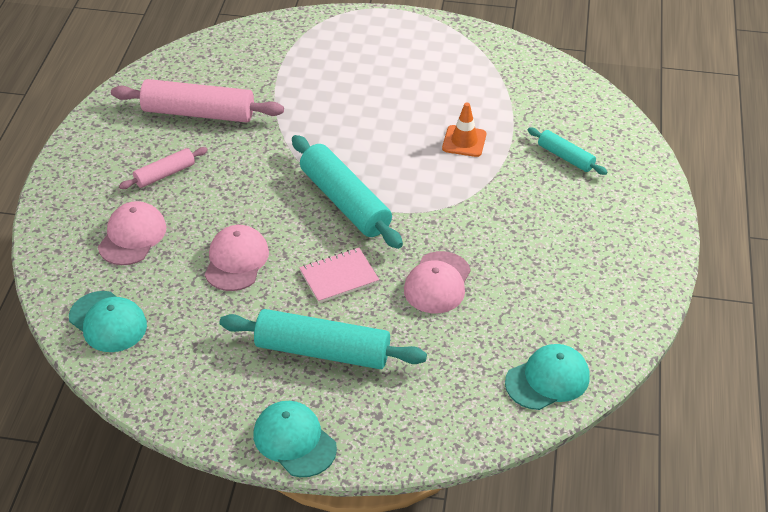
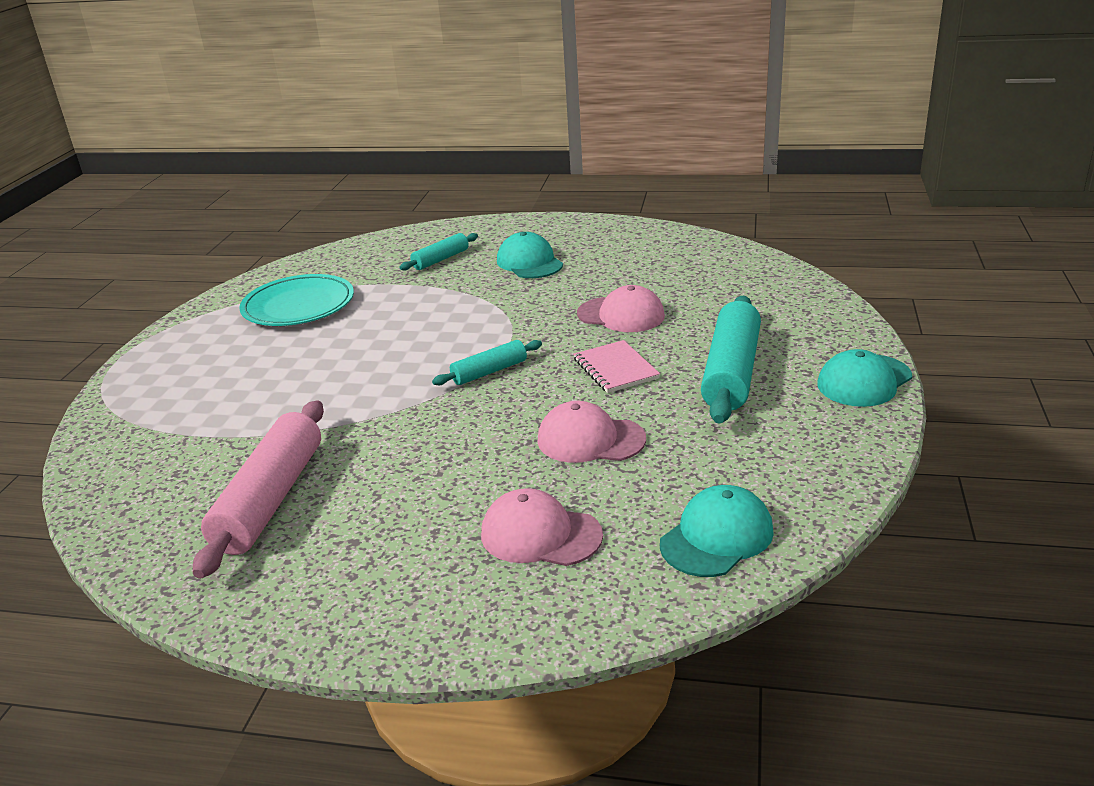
camera: 85 degrees left, 15 degrees down
(164, 174) = (405, 518): pink rolling pin -> none
(344, 202) = (489, 372): turquoise rolling pin -> turquoise rolling pin, size x0.53
(464, 141) = (401, 307): orange traffic cone -> none
(472, 82) = (298, 306): none -> turquoise plate
(547, 379) = (738, 264): turquoise cap -> turquoise cap (529, 262)

